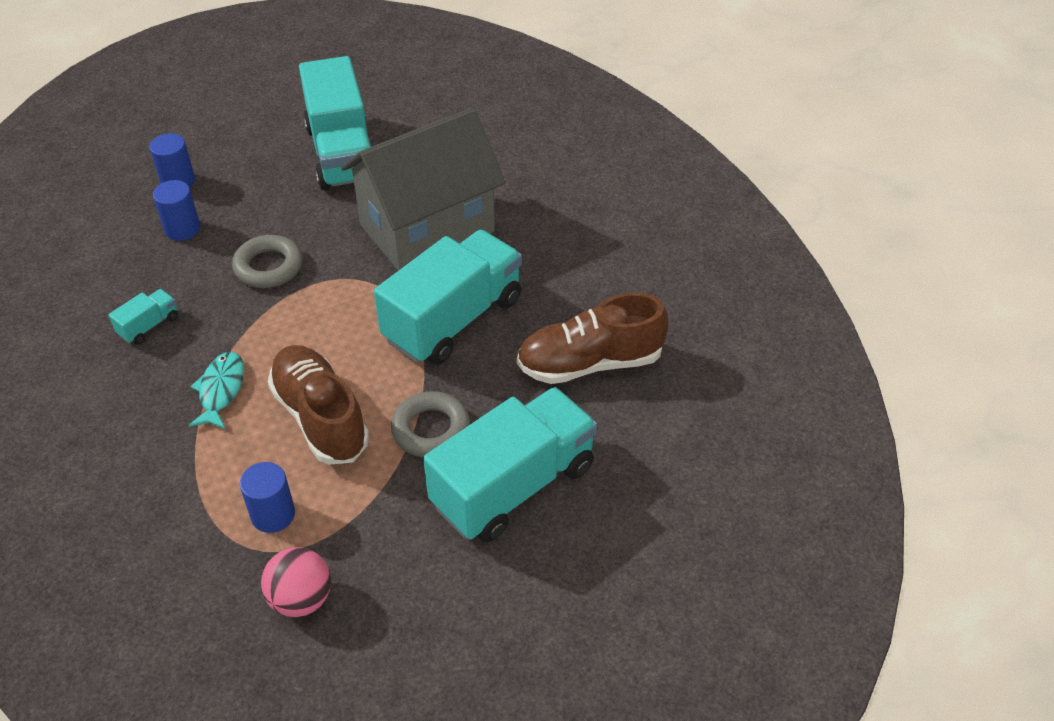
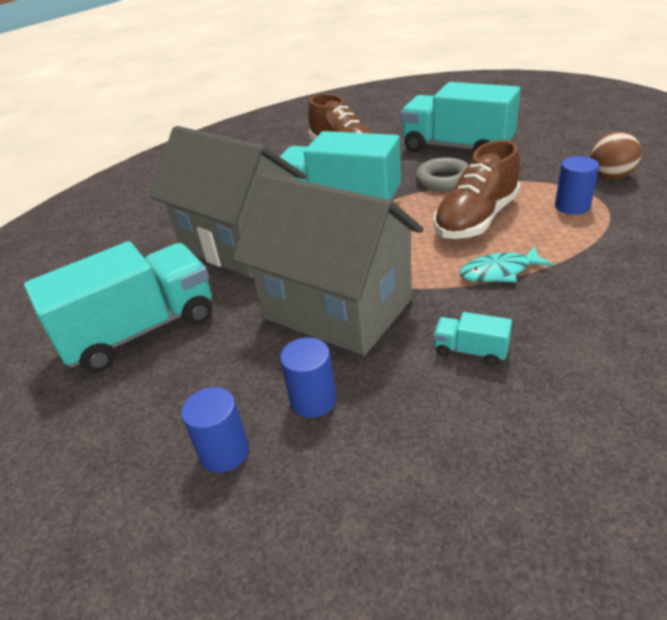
camera: 105 degrees left, 10 degrees down
(268, 267) = (337, 308): grey ring -> grey house
(301, 599) = (610, 176): pink ball -> brown ball

